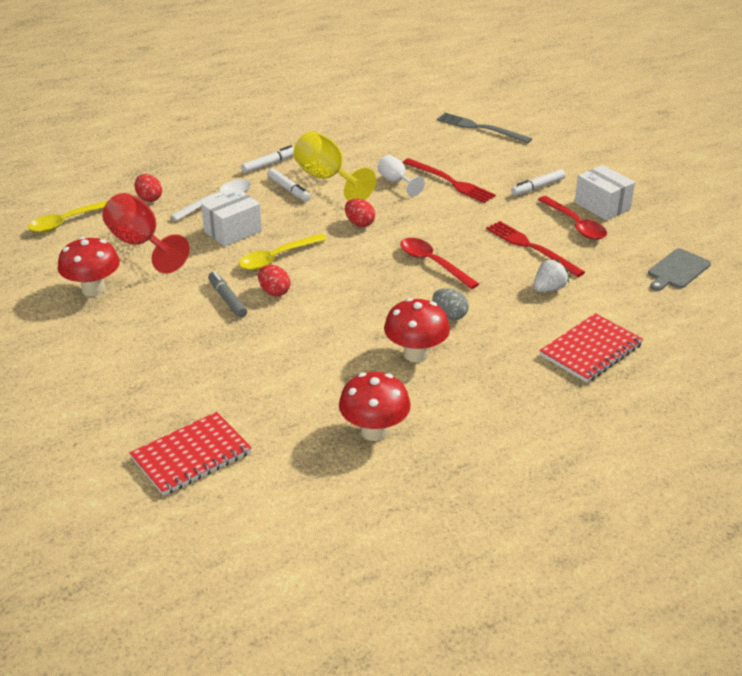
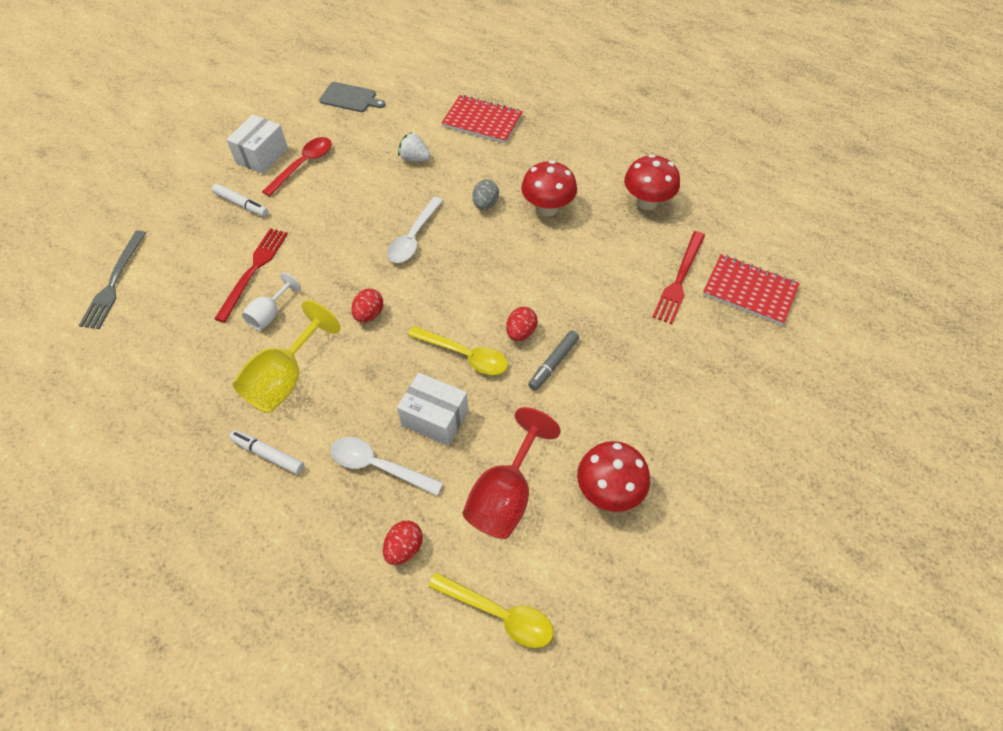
camera: 115 degrees left, 20 degrees up
(288, 189) = (323, 406): white marker -> none
(432, 263) = (413, 238): red spoon -> white spoon
(531, 247) = (356, 183): red fork -> red fork (679, 279)

